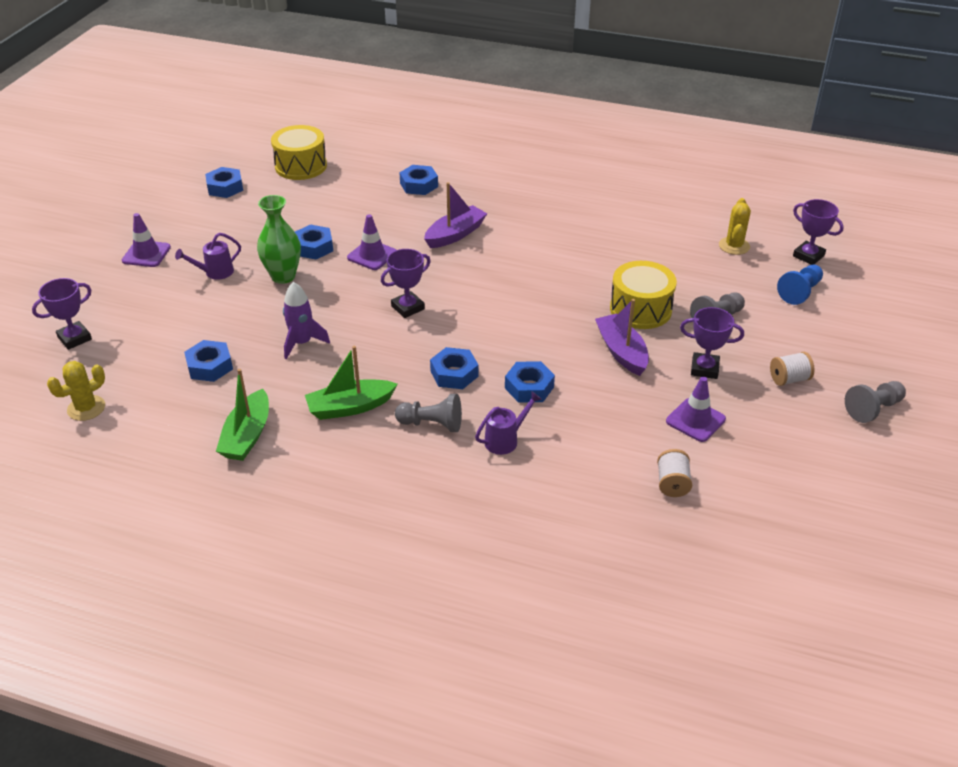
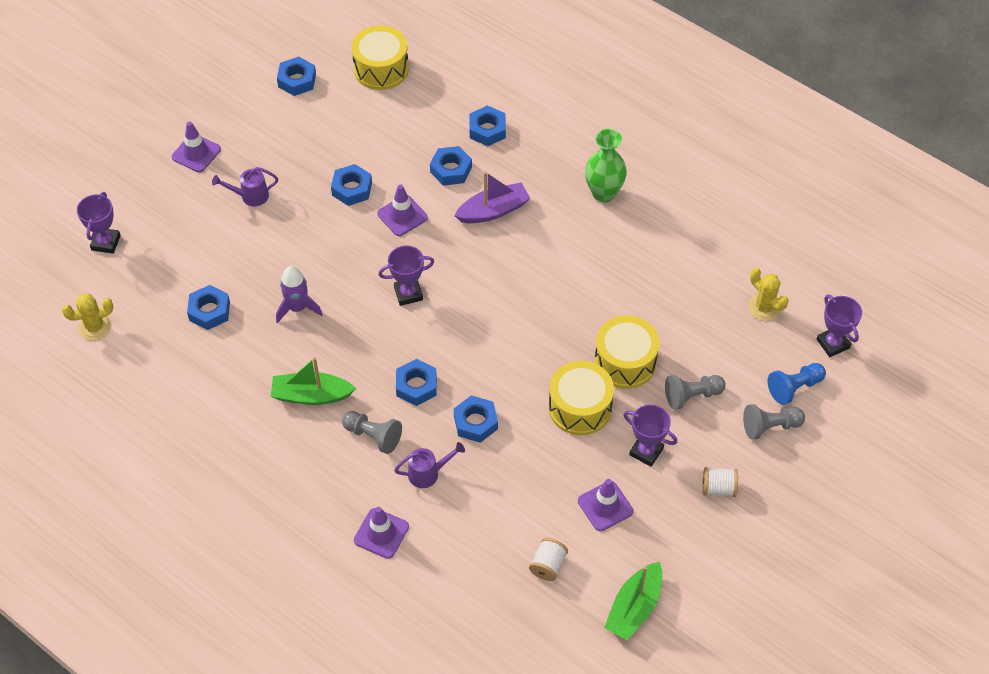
camera: 20 degrees right, 15 degrees up
(74, 338) = (106, 242): purple trophy -> purple trophy turned 60 degrees counterclockwise
(247, 435) = (215, 399): green boat -> green boat (634, 607)
(283, 276) = (310, 219): green vase -> green vase (603, 193)
(400, 216) = (451, 170): none -> blue nut
(485, 504) = (381, 533): none -> purple traffic cone
(621, 352) = (580, 407): purple boat -> yellow drum
(734, 246) = (764, 308): yellow cactus -> yellow cactus turned 75 degrees counterclockwise
(873, 409) = (776, 546): grey pawn -> grey pawn (770, 426)

